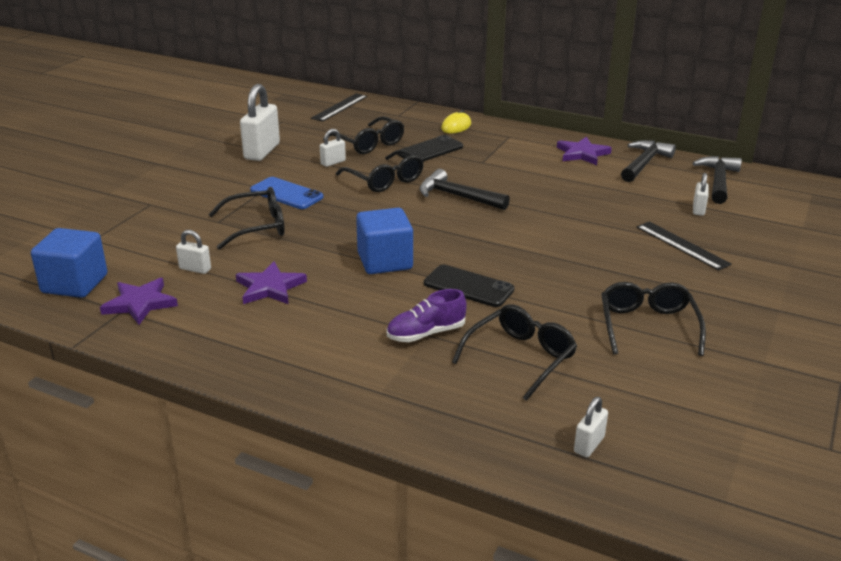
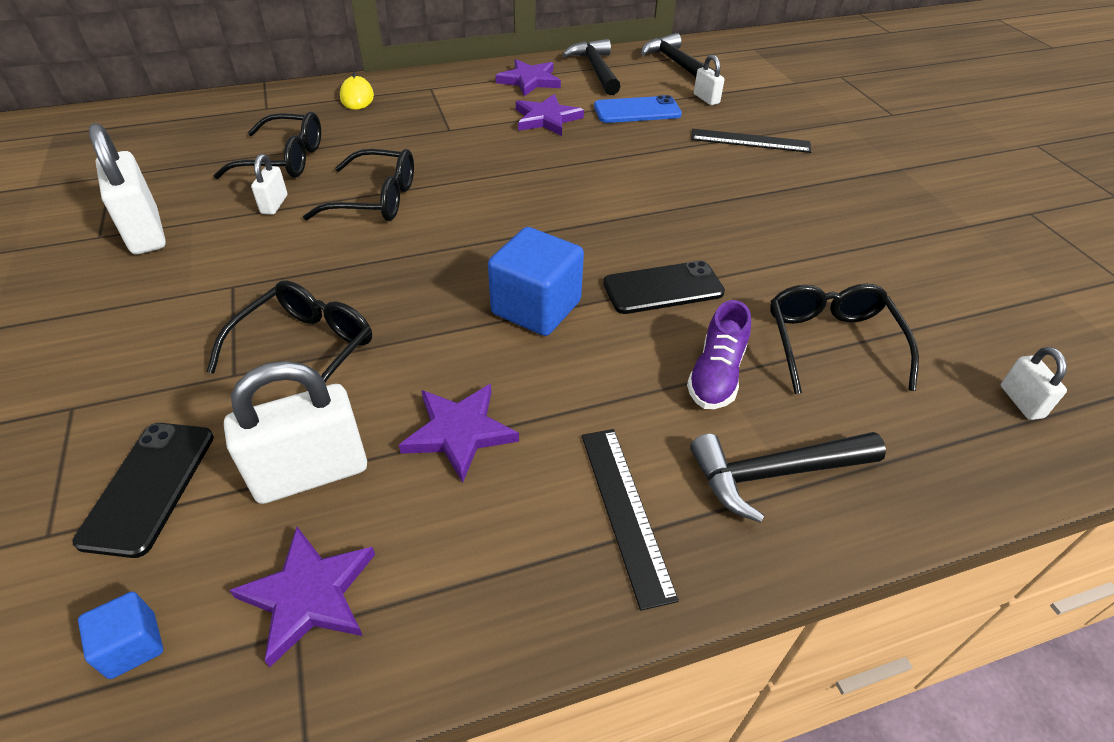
camera: 45 degrees left, 15 degrees up
(75, 284) = (132, 645): blue cube -> blue cube, size x0.50
(195, 269) = (311, 473): white padlock -> white padlock, size x1.98
(286, 194) = (275, 279): blue phone -> blue phone (637, 111)
(339, 107) = (170, 124): black ruler -> black ruler (625, 511)
(430, 150) = (371, 138): black phone -> black phone (149, 487)
(458, 196) = (487, 182): black hammer -> black hammer (775, 473)
(554, 178) = (546, 119): none -> purple star
(647, 326) = (856, 239): black glasses -> none

